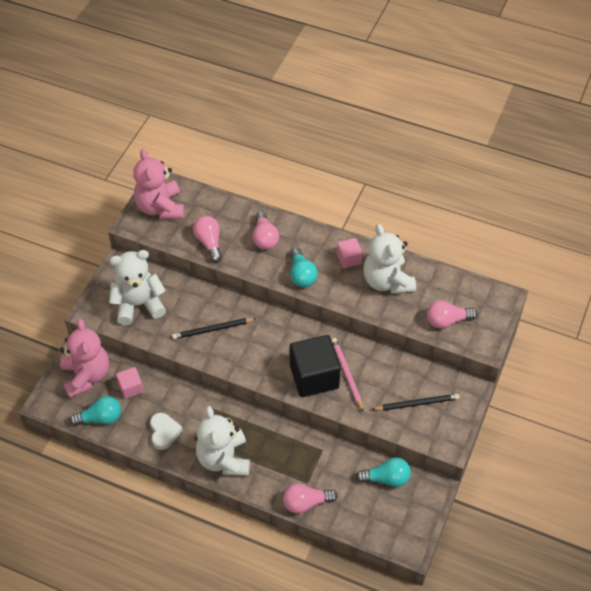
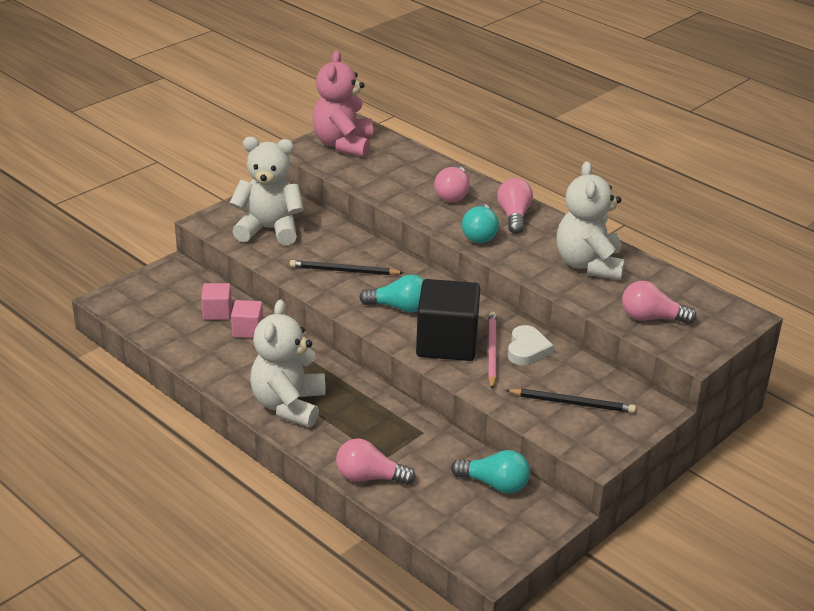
camera: 20 degrees right, 20 degrees down
(86, 376) = (172, 289): pink teddy bear -> none
(100, 418) = (162, 329): turquoise light bulb -> turquoise light bulb (399, 307)
(164, 432) = (230, 361): white heart -> white heart (527, 349)
(209, 243) = (382, 183): pink light bulb -> pink light bulb (514, 216)
(349, 259) = (549, 235): pink cube -> pink cube (247, 330)

